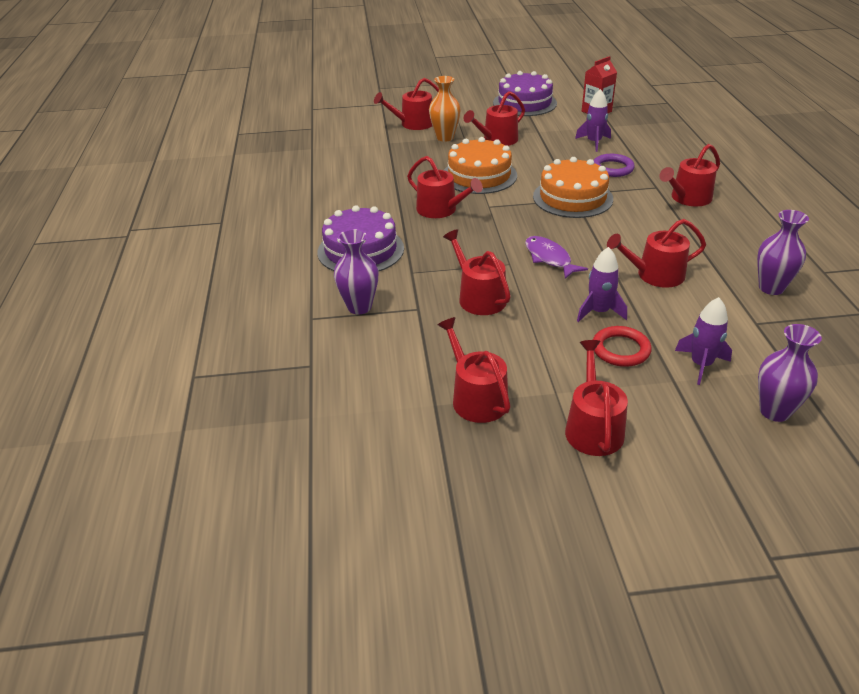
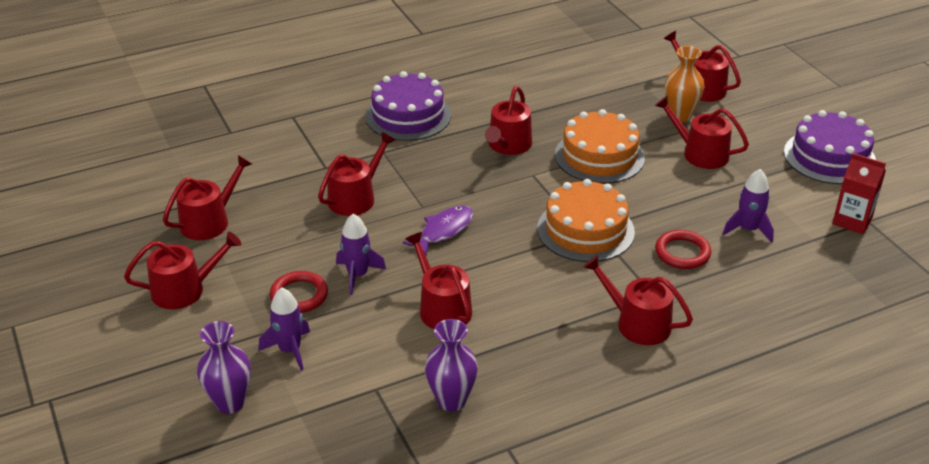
camera: 70 degrees right, 0 degrees up
(359, 307) = (317, 136): purple vase -> none
(612, 168) = (682, 253): purple ring -> red ring

